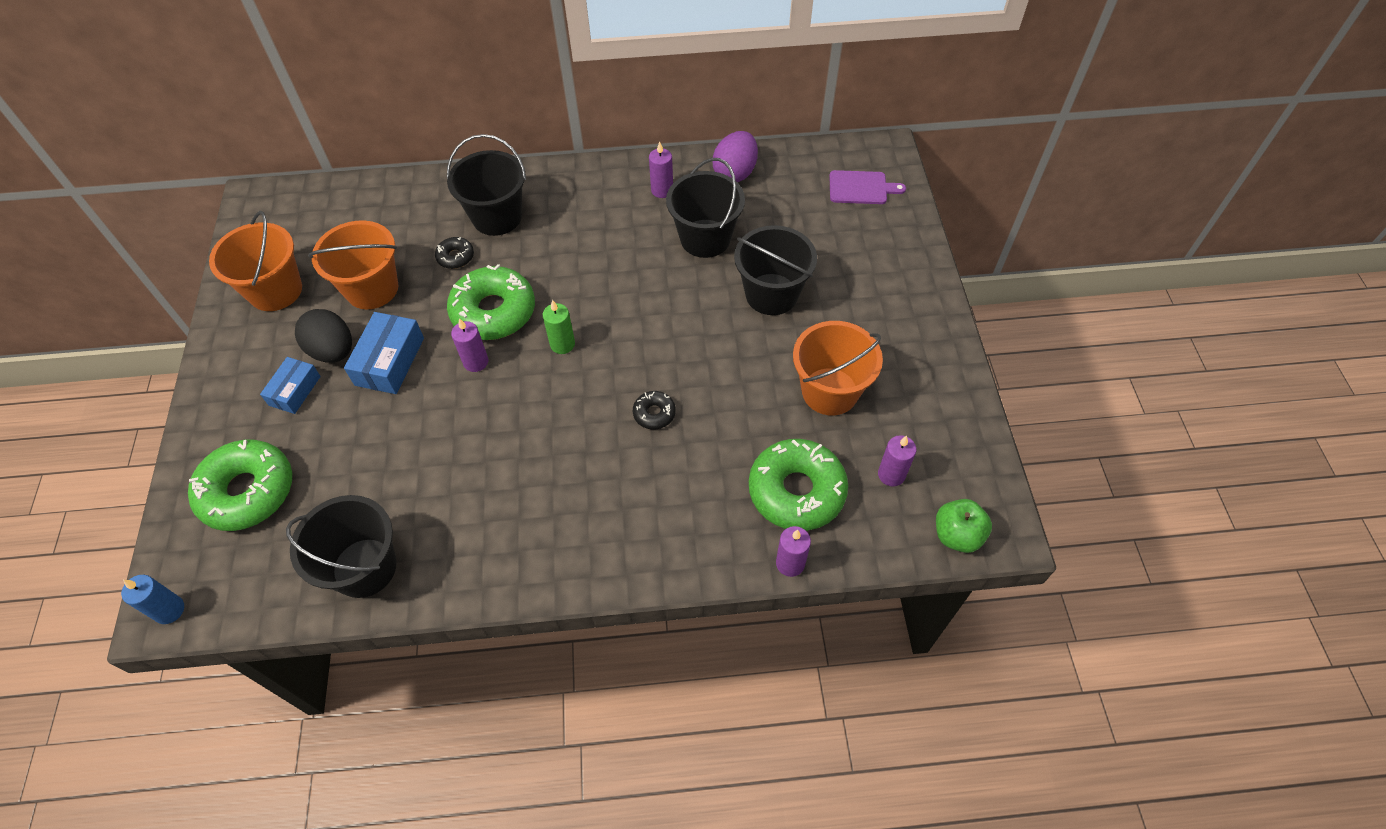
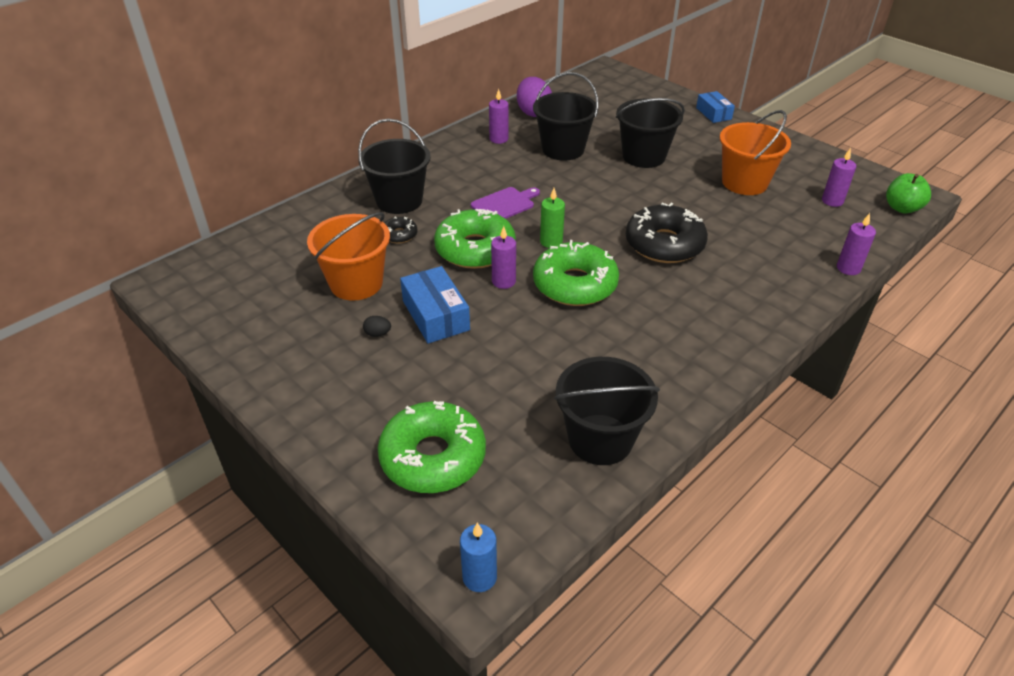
camera: 40 degrees left, 15 degrees down
(275, 290) = (268, 325): orange bucket -> none
(295, 391) = (380, 374): blue box -> blue box (713, 113)
(333, 351) = (378, 334): black egg -> black egg, size x0.43
(654, 413) = (664, 244): black donut -> black donut, size x2.15
(796, 491) = (799, 235): green donut -> green donut (575, 284)
(861, 188) = (619, 90): purple cutting board -> purple cutting board (504, 204)

